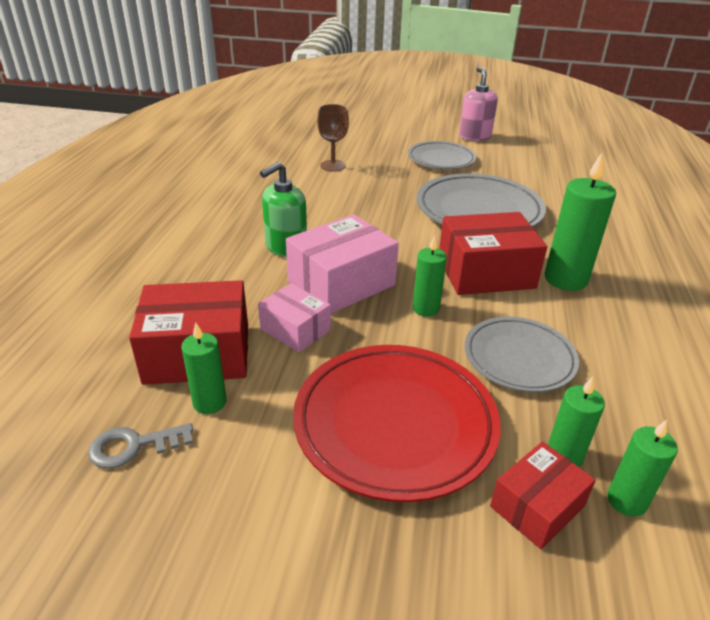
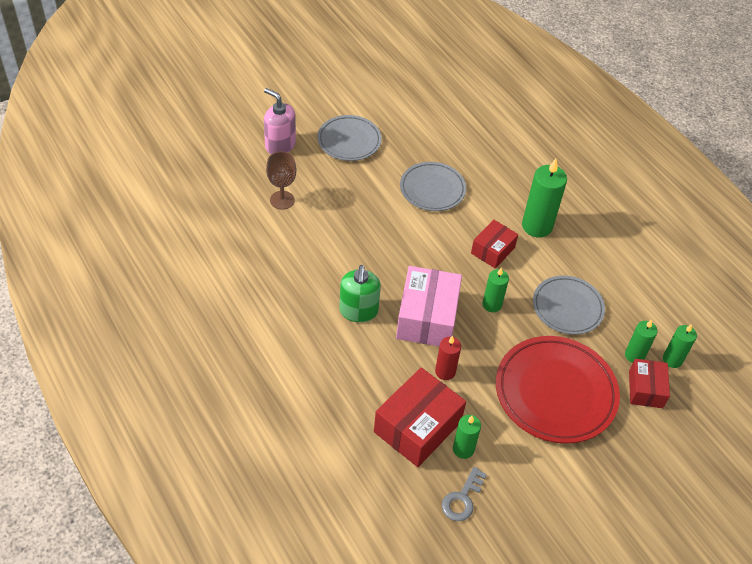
camera: 45 degrees left, 15 degrees up
(295, 329) = (445, 372): pink box -> red candle
(474, 136) = (341, 92): pink soap dispenser -> pink soap dispenser (280, 145)
(478, 210) = (432, 189): grey plate -> grey plate, size x0.62
(485, 272) = (493, 250): red box -> red box, size x0.59

